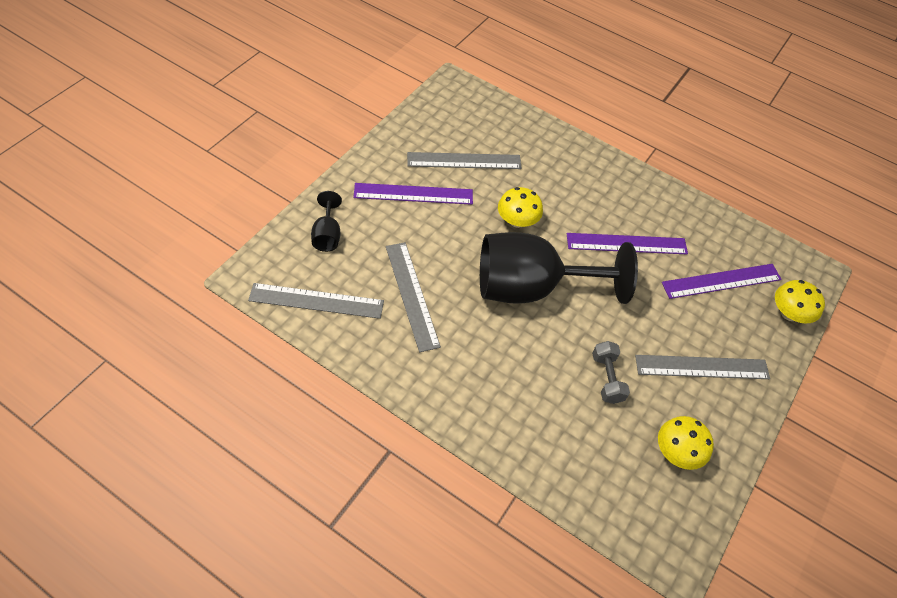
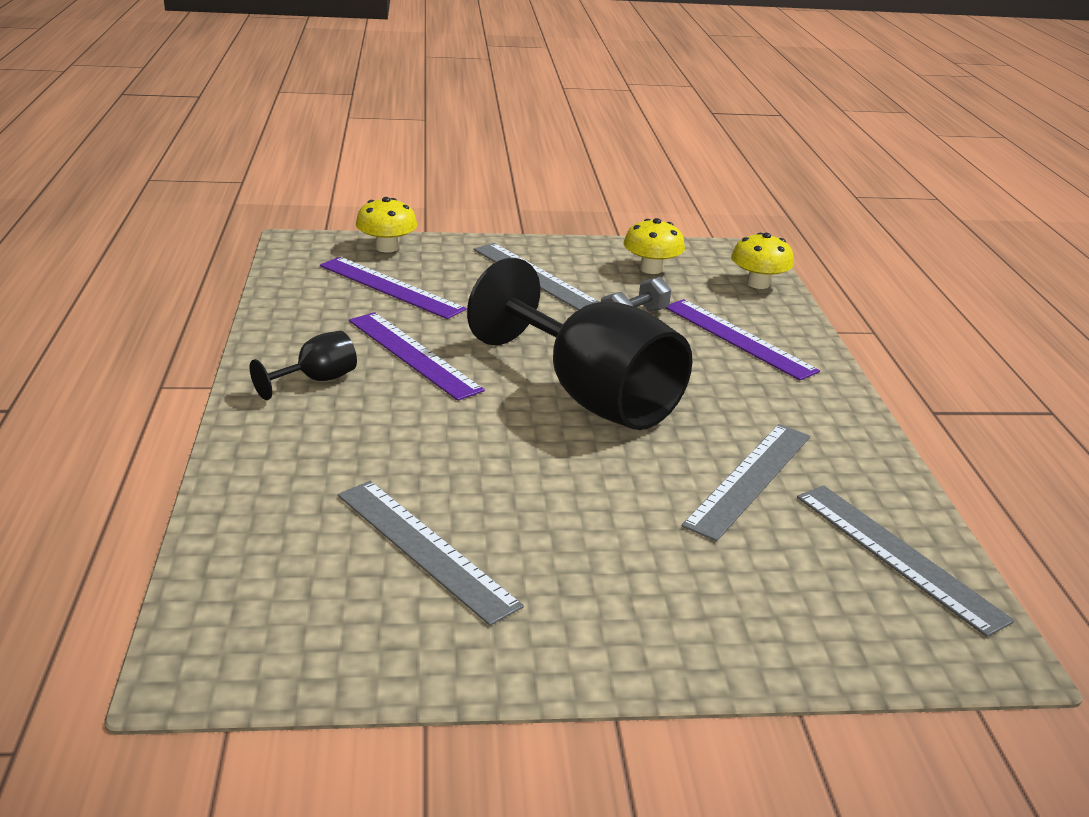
camera: 125 degrees left, 25 degrees down
(327, 235) = (792, 614): black goblet -> black goblet (316, 380)
(413, 194) = (577, 567): purple ruler -> purple ruler (738, 338)
(517, 221) = (490, 446): yellow mushroom -> yellow mushroom (758, 283)

